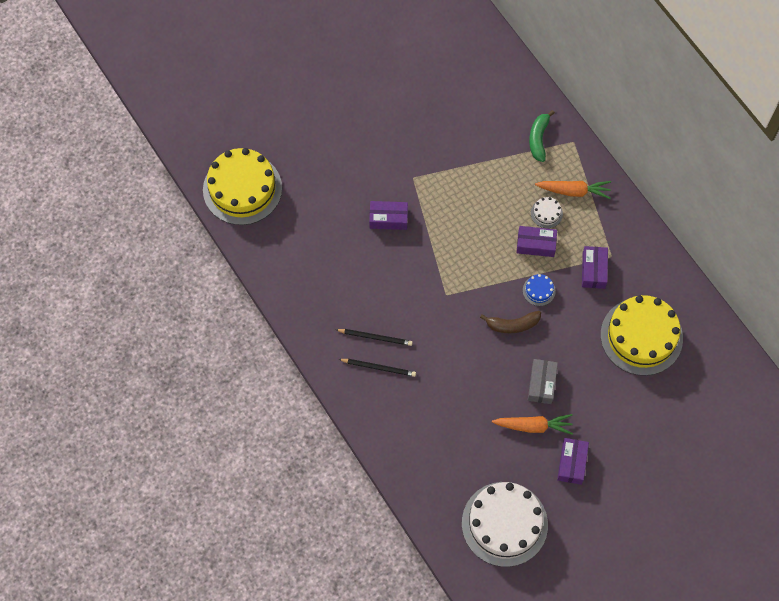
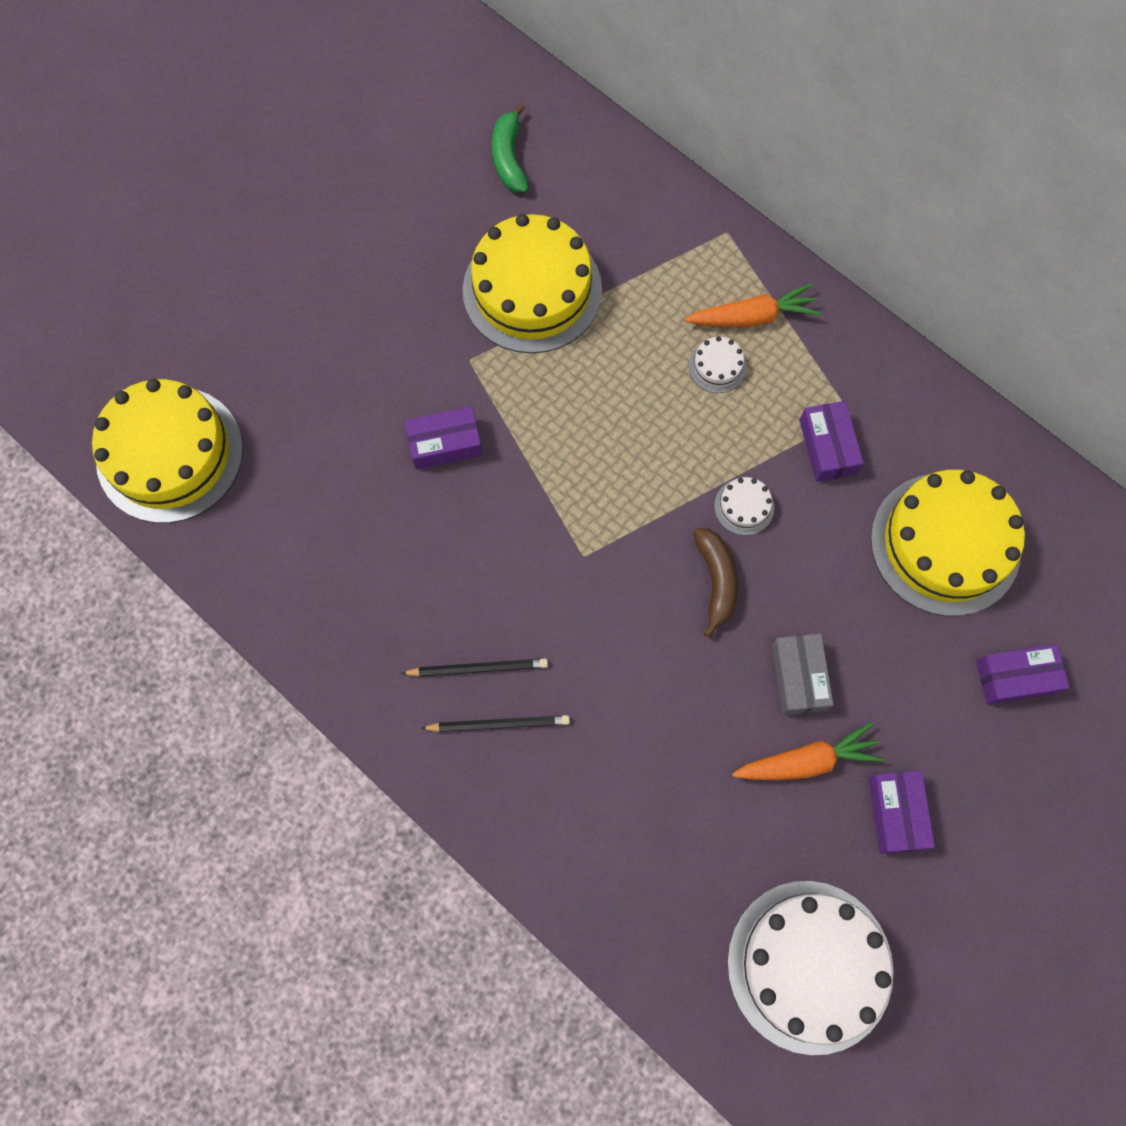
camera: 15 degrees left, 5 degrees up
(457, 148) = (532, 290): none -> yellow cake
(512, 325) = (716, 581): brown banana -> brown banana turned 75 degrees counterclockwise
(536, 244) = (715, 426): purple box -> purple box (1016, 677)
(538, 139) = (666, 241): green banana -> green banana (509, 158)
(539, 290) = (744, 507): blue cake -> white cake

